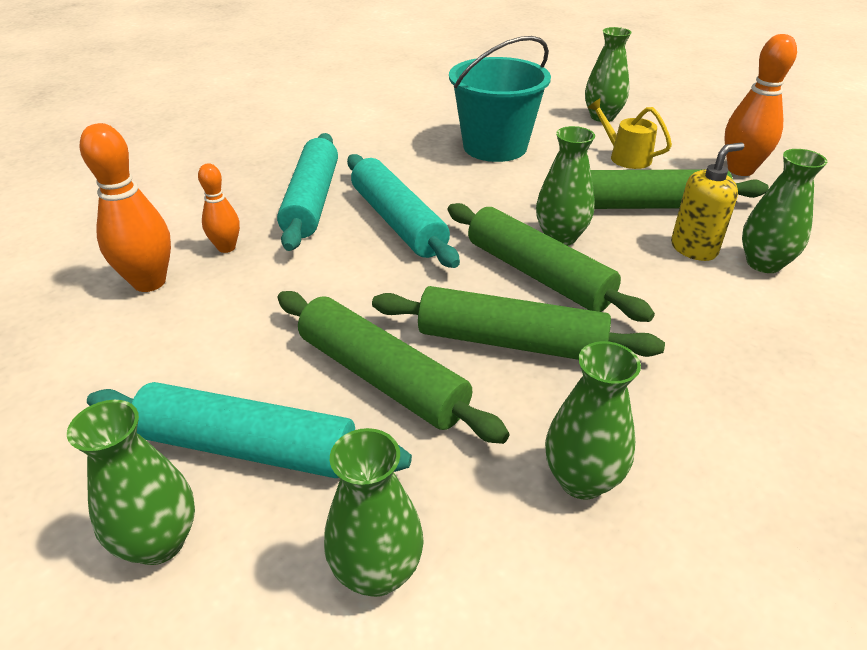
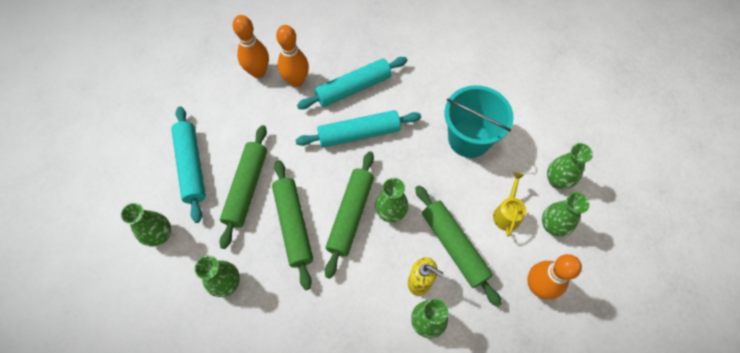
camera: 60 degrees right, 25 degrees up
(159, 542) = (145, 168): green vase -> green vase (552, 226)
(226, 248) = (296, 81): orange bowling pin -> orange bowling pin, size x1.70
(398, 221) = (359, 134): turquoise rolling pin -> turquoise rolling pin turned 45 degrees clockwise

